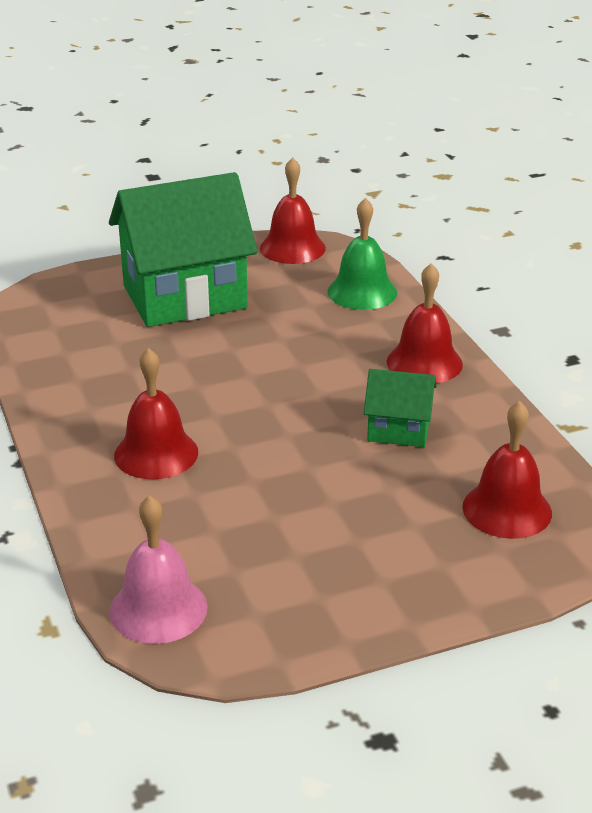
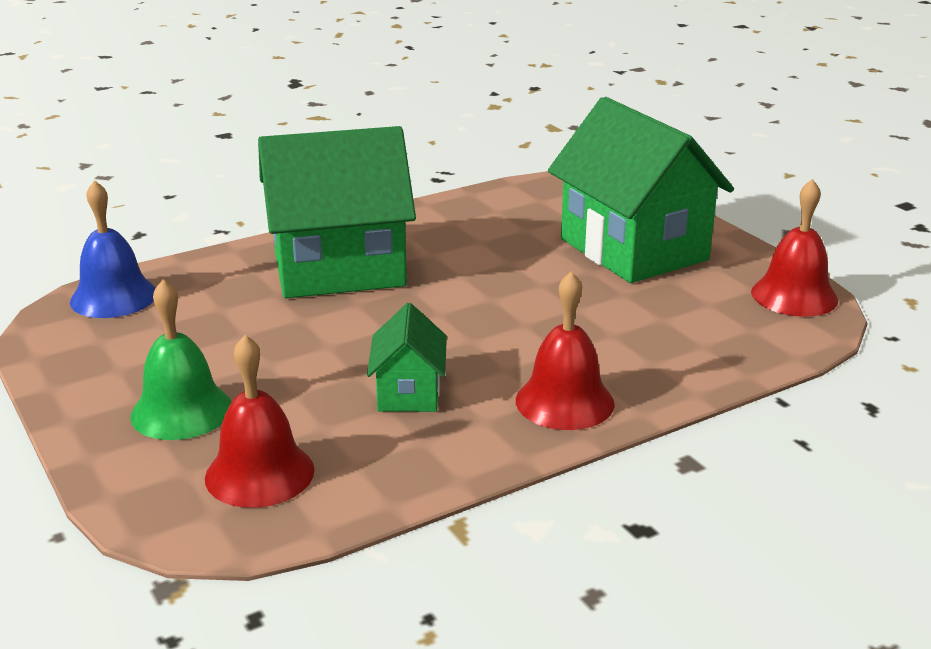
camera: 80 degrees right, 5 degrees down
(156, 453) = (339, 270): red bell -> green house
(158, 609) = (114, 297): pink bell -> blue bell
(362, 292) = (715, 348): green bell -> green bell (181, 411)

